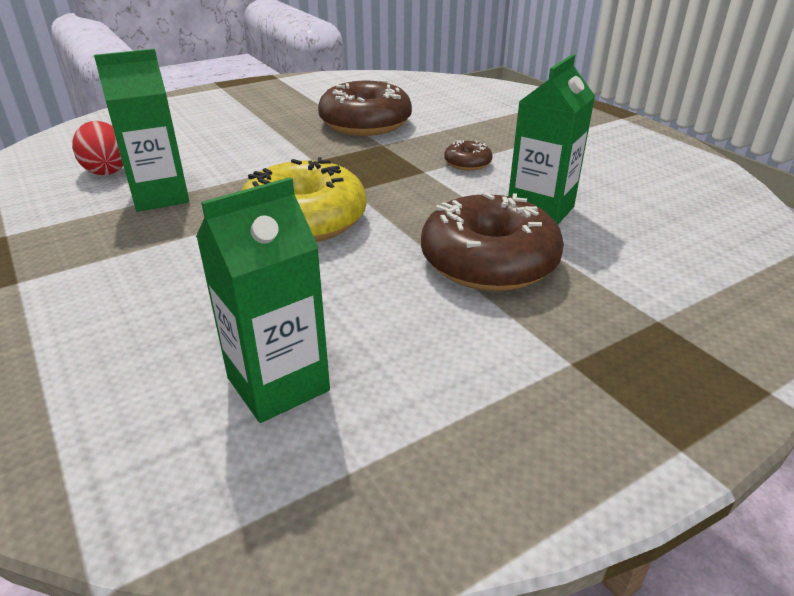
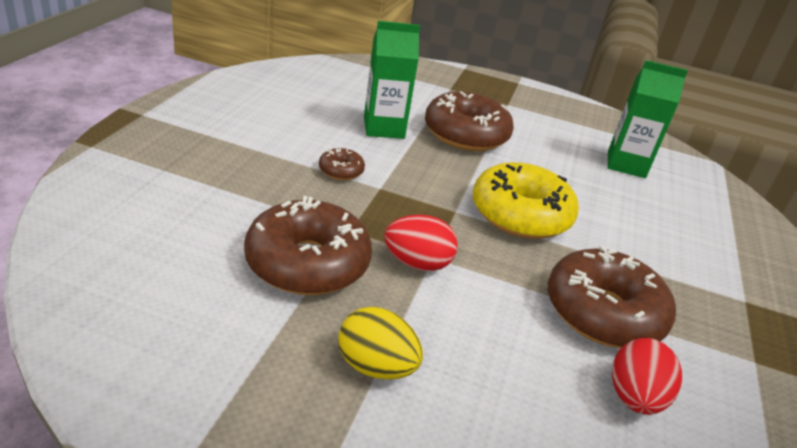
camera: 135 degrees left, 0 degrees up
(160, 196) = (603, 313): green carton -> brown donut
(262, 117) = (375, 366): none -> yellow egg
(316, 152) = (417, 263): none -> red egg

